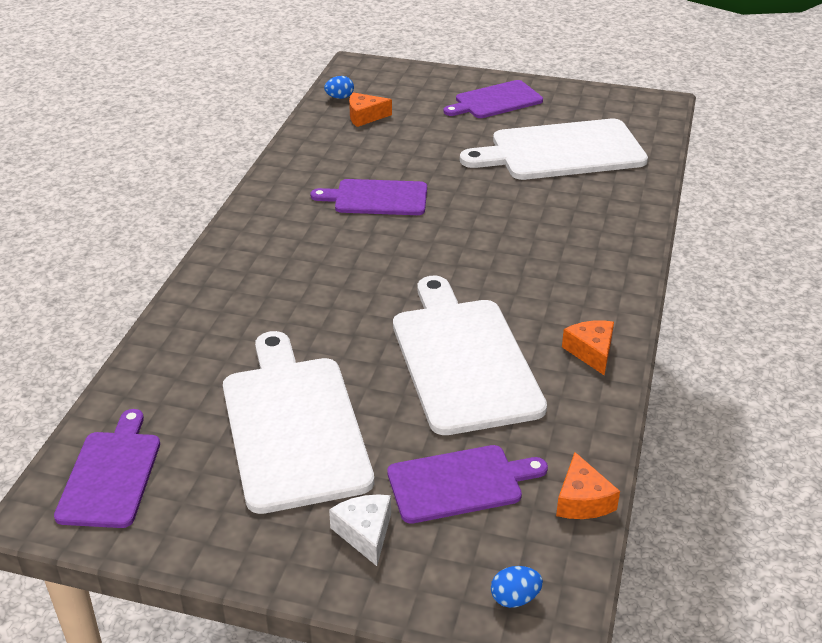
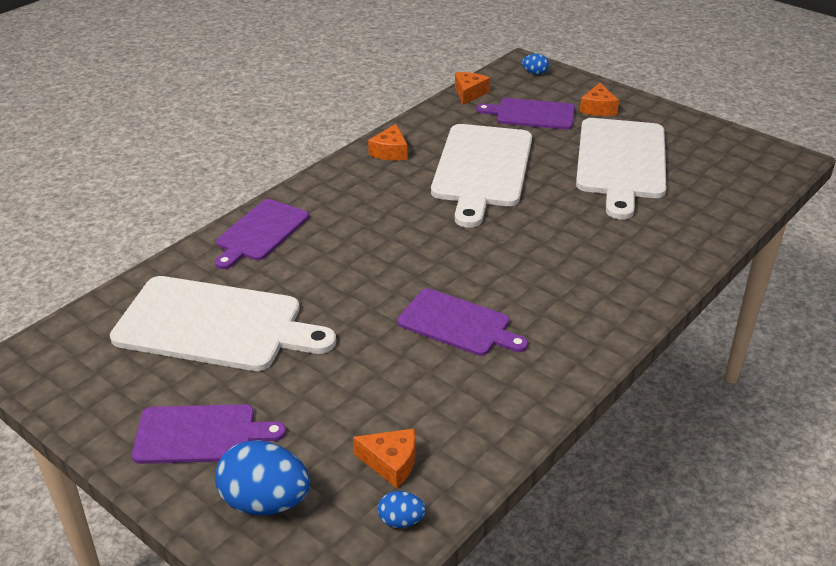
camera: 155 degrees left, 0 degrees up
(111, 475) = (749, 166): purple cutting board -> purple cutting board (260, 232)
(365, 533) = (598, 108): white cheese -> orange cheese
(424, 87) = (265, 502): none -> blue egg

